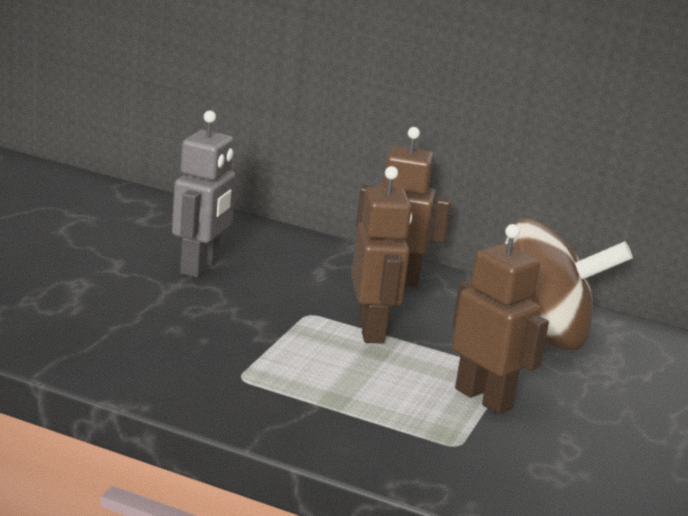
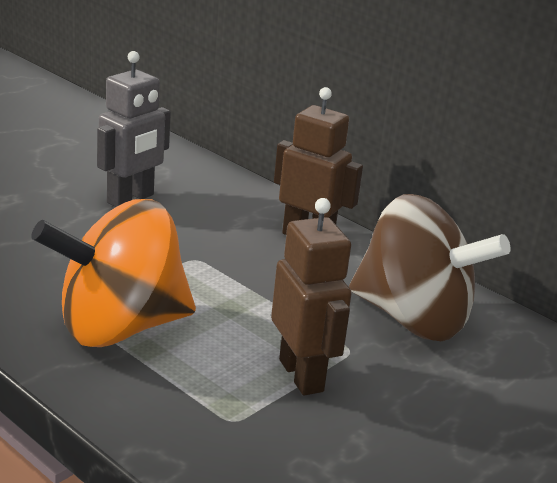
camera: 20 degrees right, 5 degrees up
(294, 385) = (119, 327): none -> orange spinning top
(371, 330) = (243, 285): brown robot -> none

